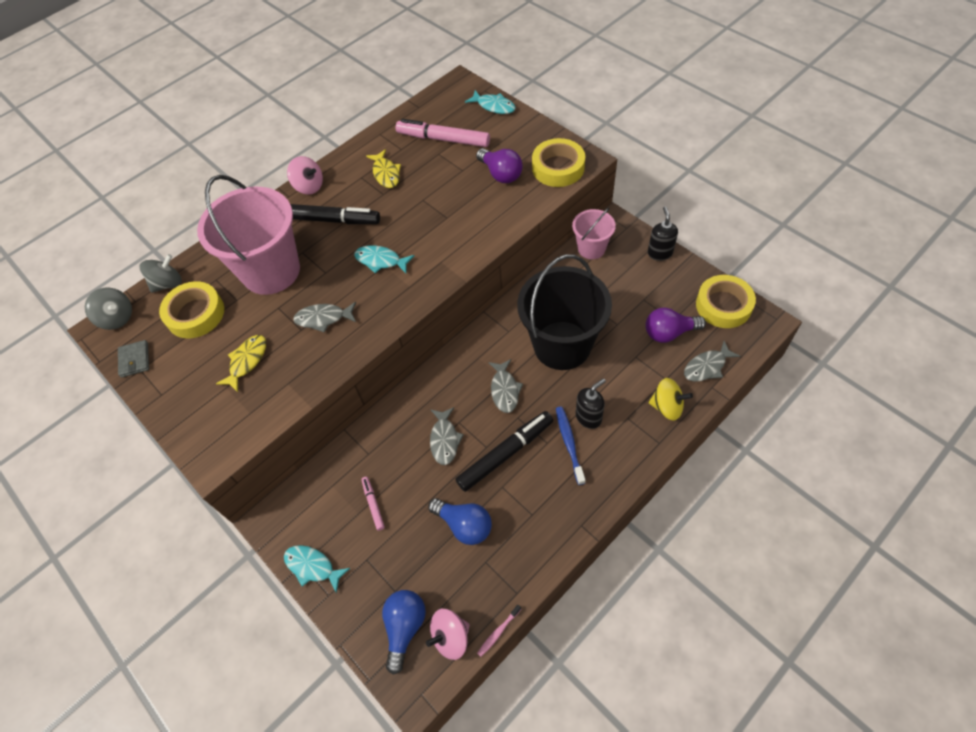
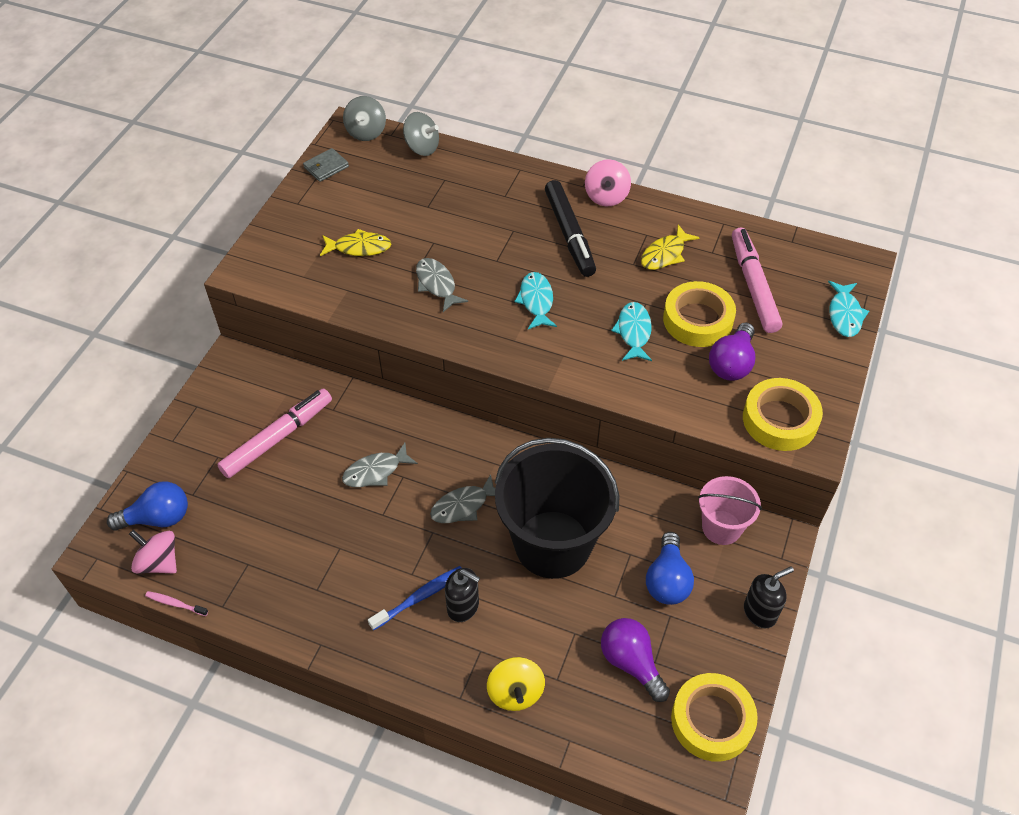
camera: 60 degrees right, 5 degrees down
(195, 314) = (396, 184): yellow tape -> yellow tape (697, 320)
(271, 271) = (476, 216): pink bucket -> none
(313, 567) = (196, 416): turquoise fish -> turquoise fish (633, 332)
(373, 504) = (277, 438): pink marker -> pink marker, size x2.06
(464, 525) = (282, 528): blue light bulb -> blue light bulb (667, 580)
(505, 453) = (381, 536): black marker -> none
(707, 366) = (599, 725): grey fish -> none

